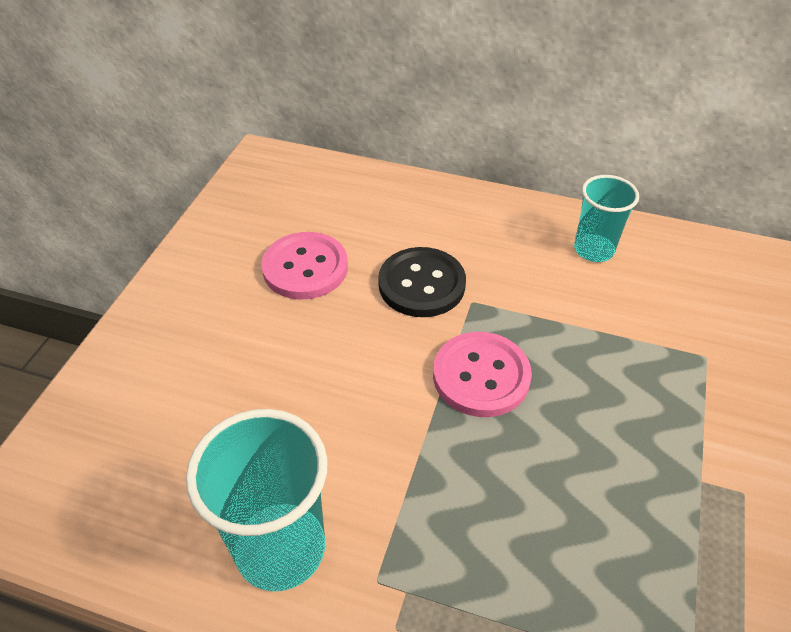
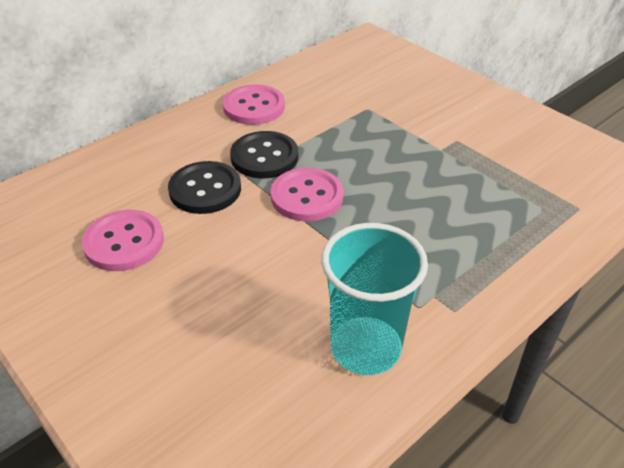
camera: 60 degrees left, 5 degrees down
(515, 304) = (264, 157): none -> black button
(593, 250) = (254, 107): turquoise cup -> pink button

